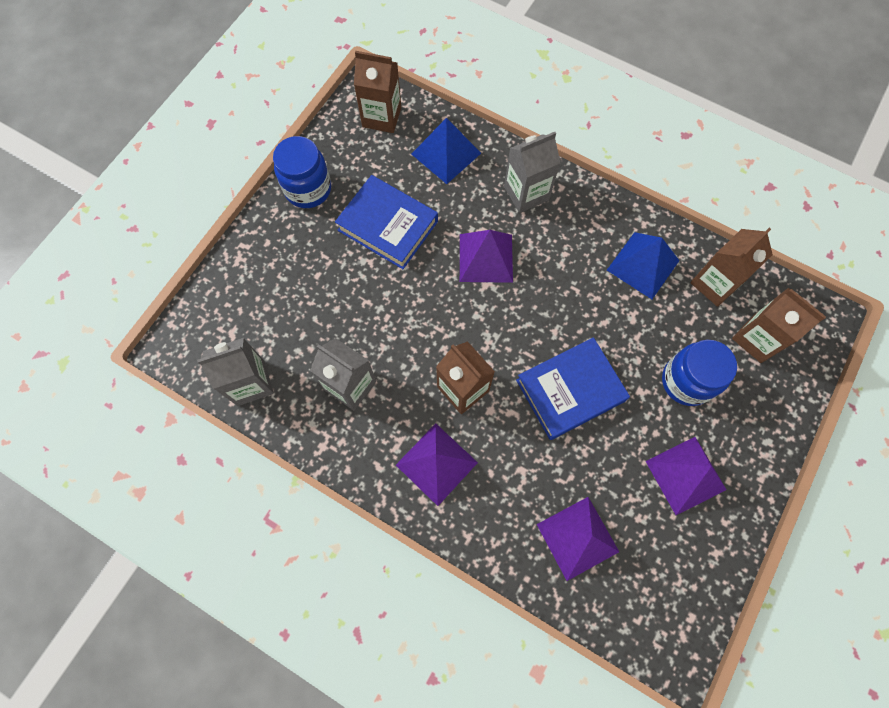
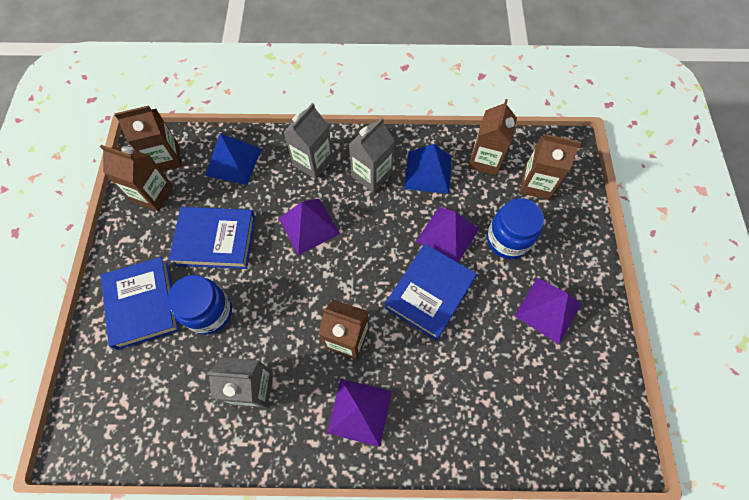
camera: 30 degrees left, 5 degrees down
(251, 383) = (163, 436): grey carton -> grey carton (372, 175)
(291, 253) = (143, 305): none -> blue book
(308, 189) = (131, 244): blue jar -> blue jar (210, 312)
(352, 148) = (153, 194): none -> brown carton
(577, 538) = (501, 405): purple pyramid -> purple pyramid (447, 235)

